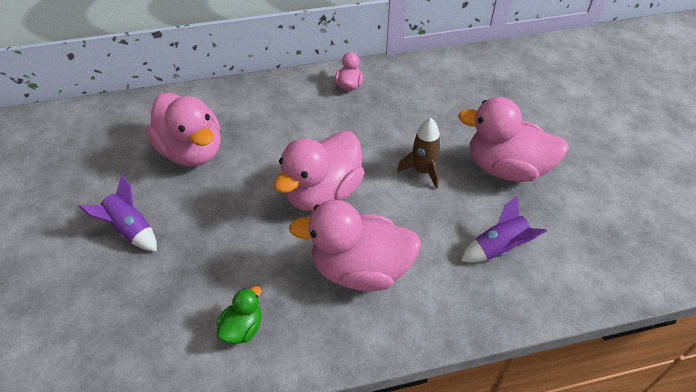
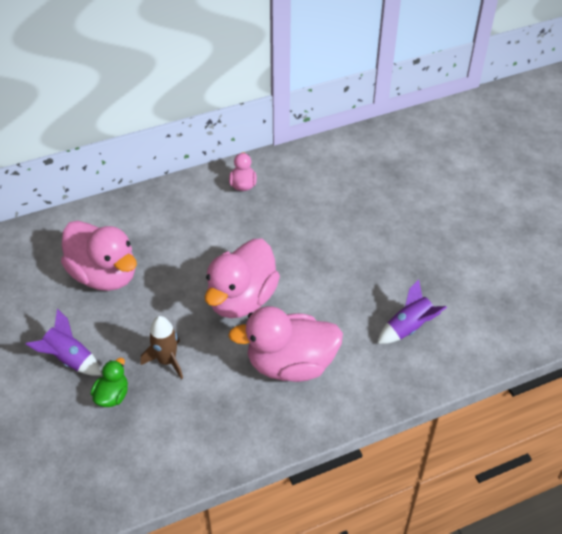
camera: 10 degrees left, 0 degrees up
(242, 328) = (199, 429): green duck -> green duck (112, 396)
(422, 171) = (330, 265): brown rocket -> brown rocket (167, 361)
(506, 169) = (407, 252): pink duck -> none

